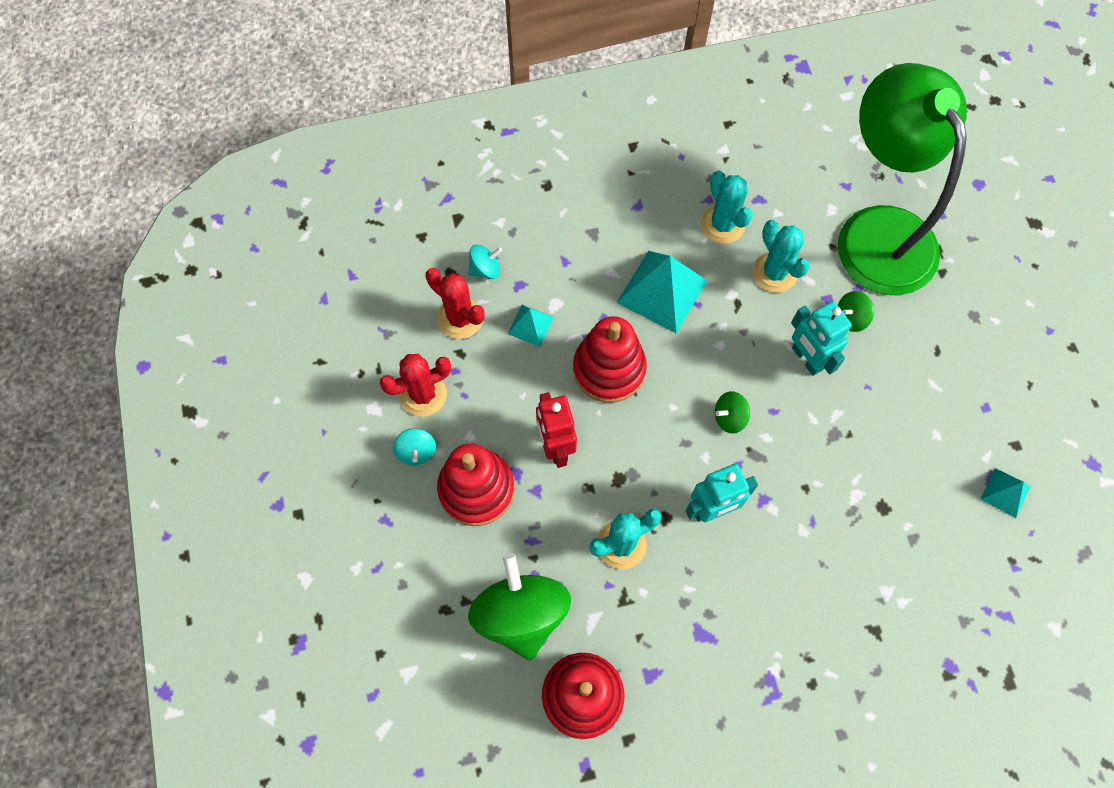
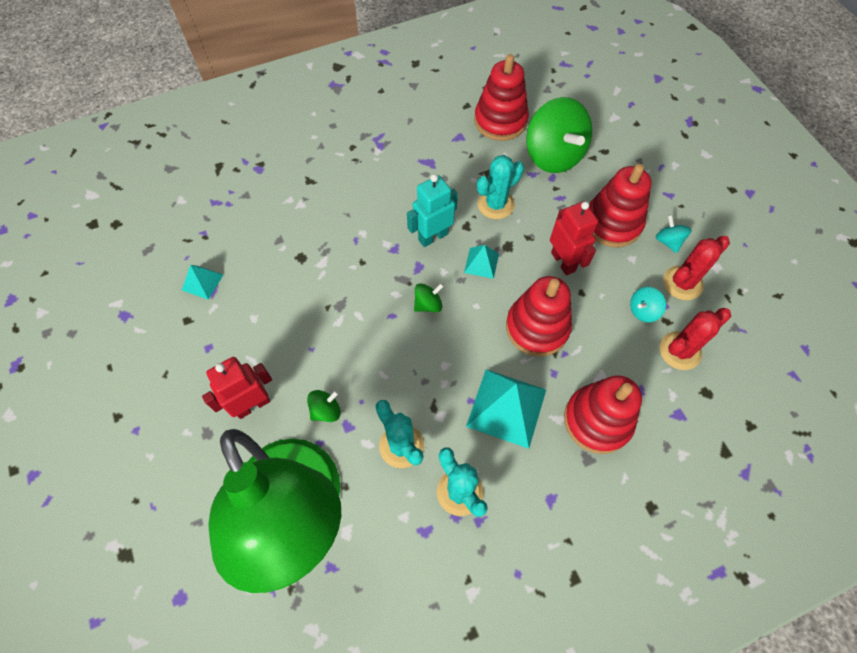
camera: 170 degrees right, 5 degrees down
(460, 318) = (680, 351): red cactus -> red cactus turned 60 degrees counterclockwise
(485, 269) = (676, 401): turquoise spinning top -> turquoise spinning top (643, 311)
(530, 325) = (616, 355): turquoise pyramid -> turquoise pyramid (481, 263)
(572, 265) = (597, 420): none -> red stacking toy
(806, 359) = (366, 365): turquoise robot -> none
(929, 336) = (252, 405): none -> red robot

